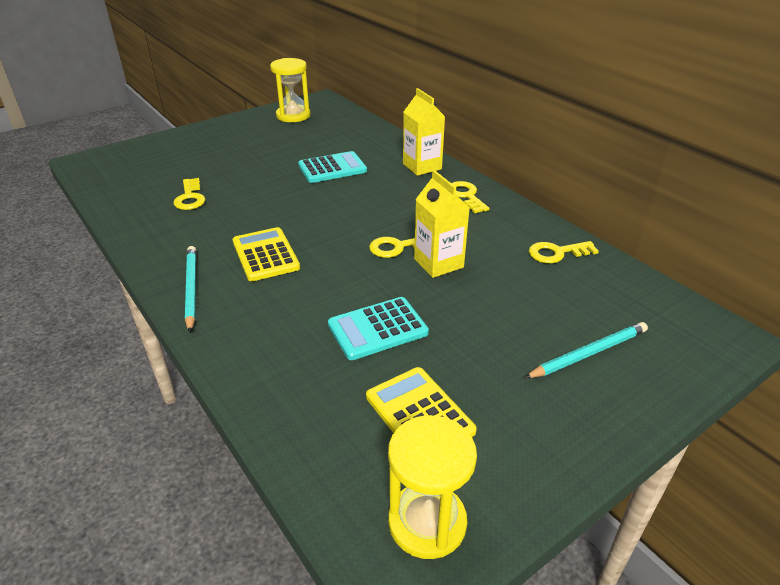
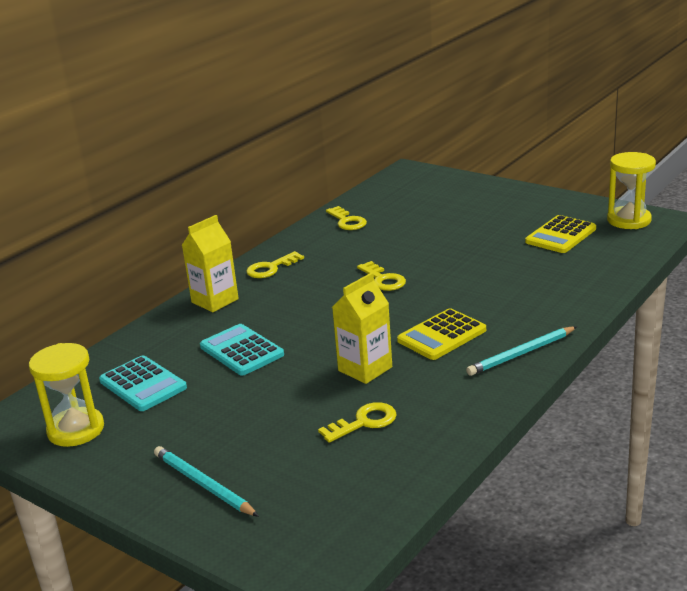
camera: 105 degrees left, 10 degrees down
(378, 329) = (496, 264): turquoise calculator -> turquoise calculator (143, 384)
(438, 263) = (394, 259): yellow carton -> yellow carton (365, 369)
(588, 353) = (459, 201): turquoise pencil -> turquoise pencil (203, 484)

